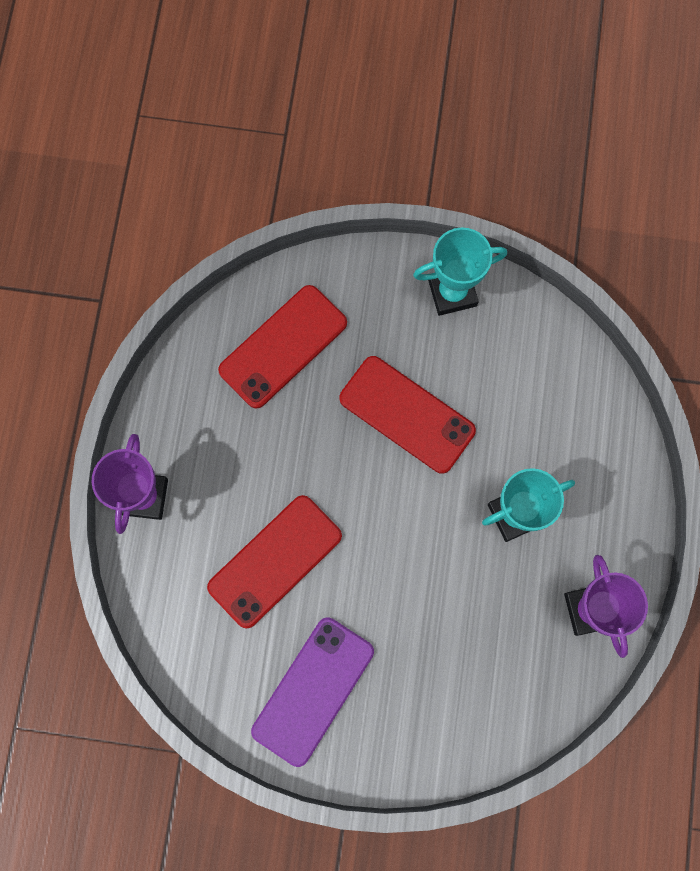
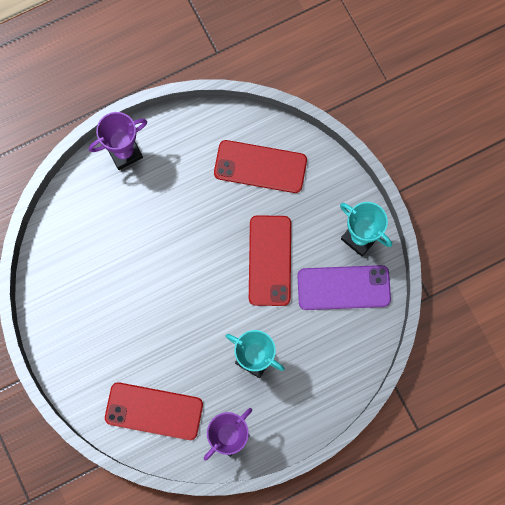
camera: 55 degrees right, 0 degrees up
(275, 561) = (137, 245): red phone -> red phone (154, 411)
(313, 690) = (81, 313): purple phone -> purple phone (343, 287)

